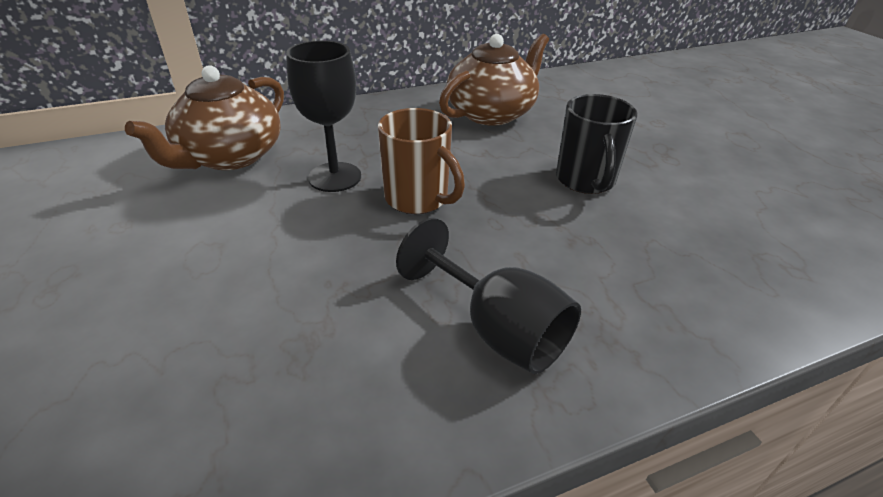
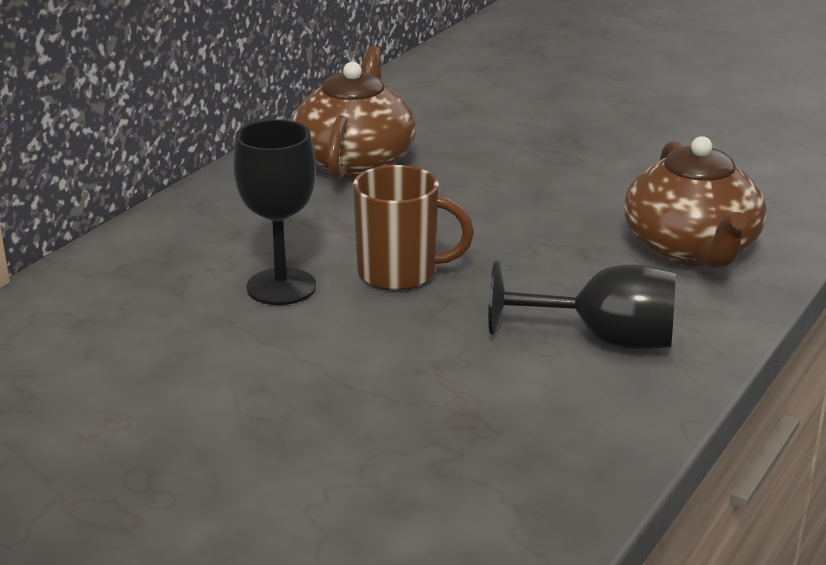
camera: 35 degrees left, 10 degrees down
(230, 156) = (118, 314): brown teapot -> brown teapot (691, 249)
(585, 181) = (536, 198): black mug -> none

